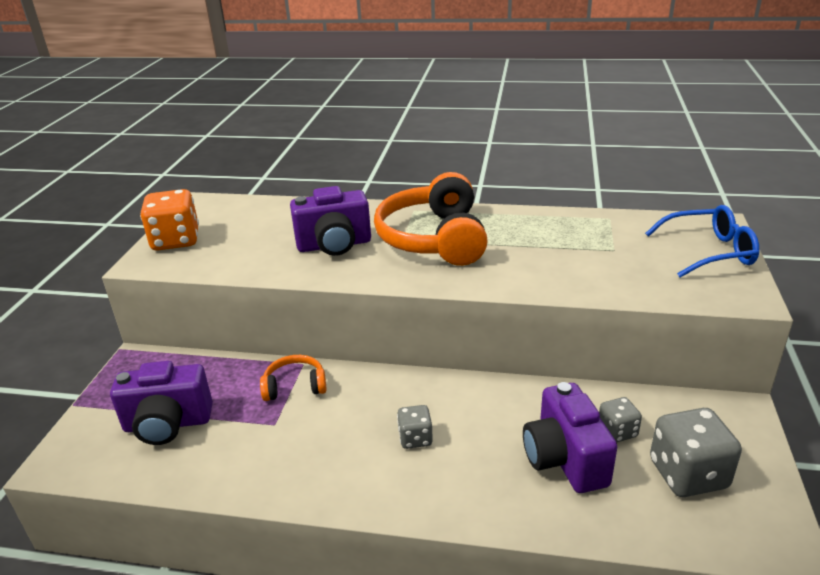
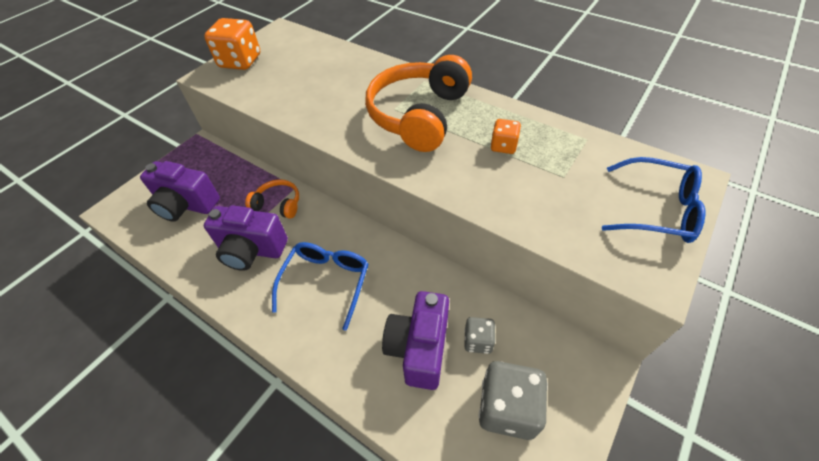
camera: 25 degrees right, 20 degrees up
(334, 245) = (340, 99): purple camera -> purple camera (251, 250)
(415, 438) = (326, 282): grey dice -> blue glasses
(539, 242) = (503, 146): none -> orange dice

